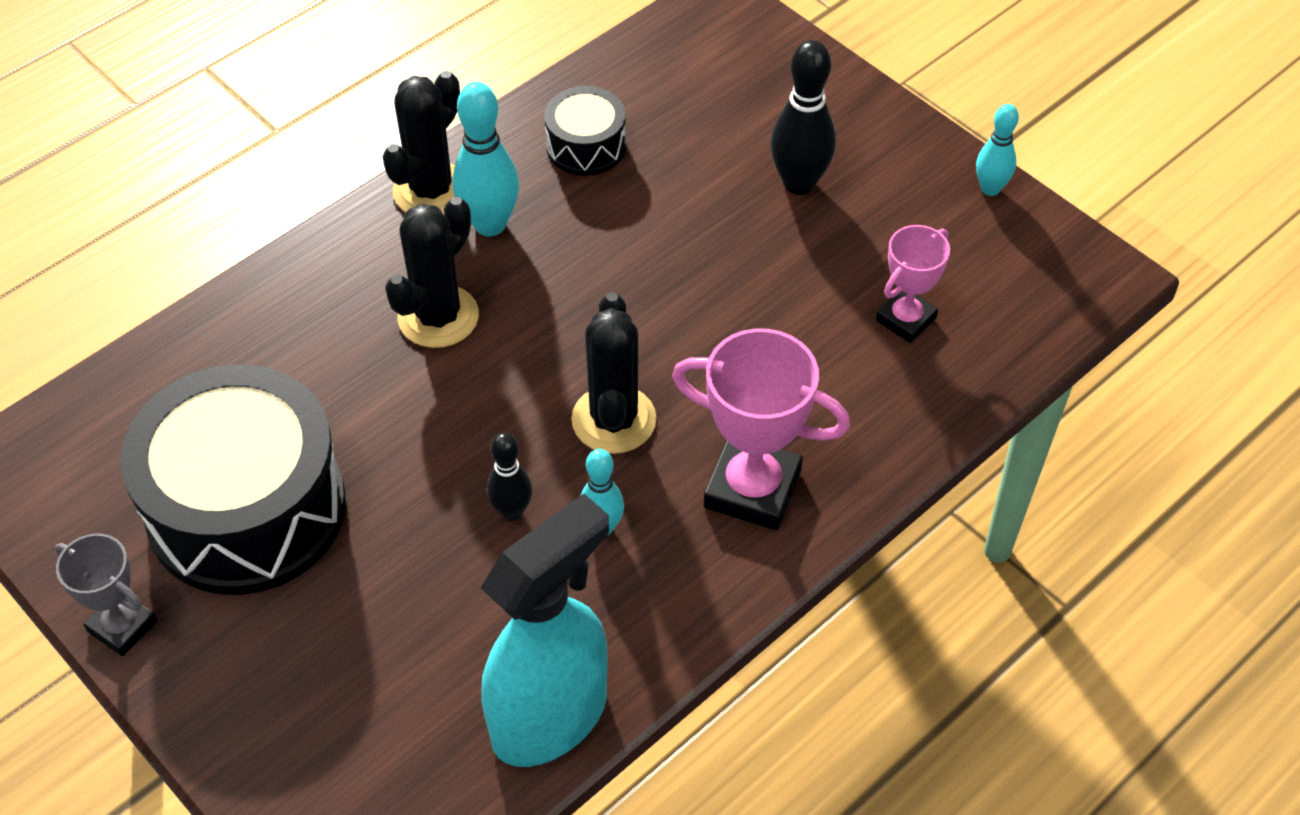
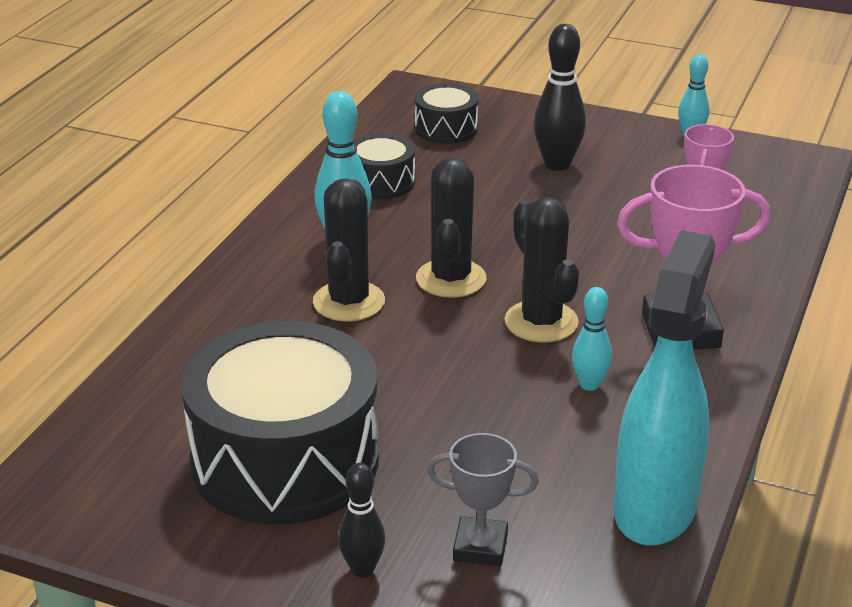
camera: 25 degrees left, 20 degrees down
(122, 626) = (234, 570): grey trophy -> grey trophy (480, 547)
(431, 190) = (279, 234): black cactus -> black cactus (451, 279)
(512, 511) = (510, 396): black bowling pin -> black bowling pin (362, 569)
(713, 82) = (446, 129): none -> black drum

